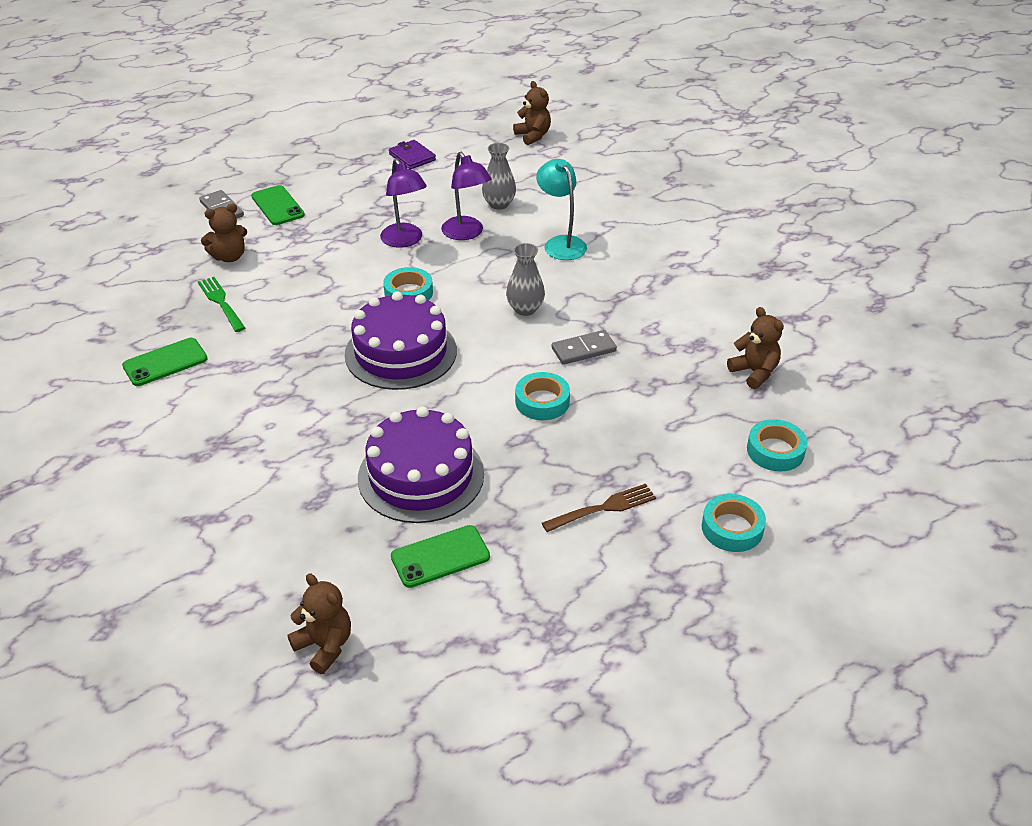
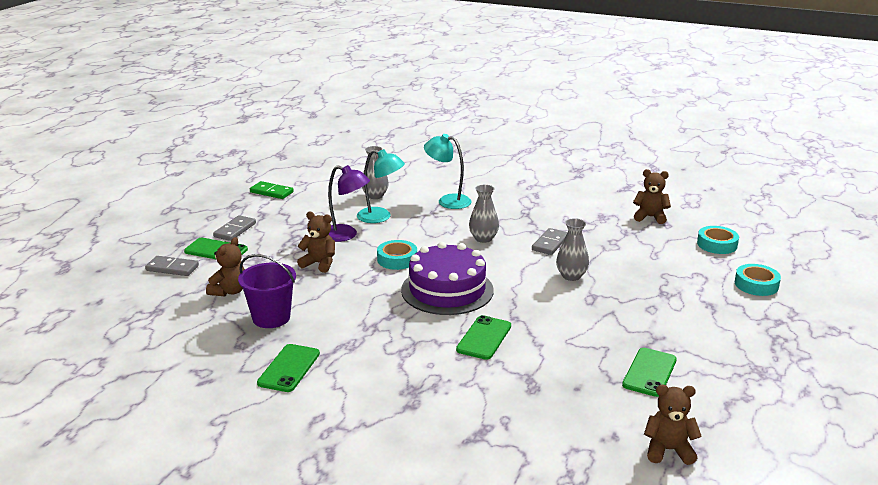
camera: 40 degrees left, 15 degrees down
(221, 303) = (271, 318): green fork -> purple bucket
(322, 189) = (235, 230): none -> grey domino
(353, 424) = (484, 338): none -> green phone
(412, 157) = (271, 192): purple wallet -> green domino
(421, 475) = (569, 342): purple cake -> none
(466, 233) = (380, 217): purple lamp -> turquoise lamp
(533, 136) = (336, 156): brown teddy bear -> brown teddy bear (319, 264)
(542, 401) = (571, 276): turquoise tape -> grey vase
(602, 508) = (687, 307): brown fork -> none

